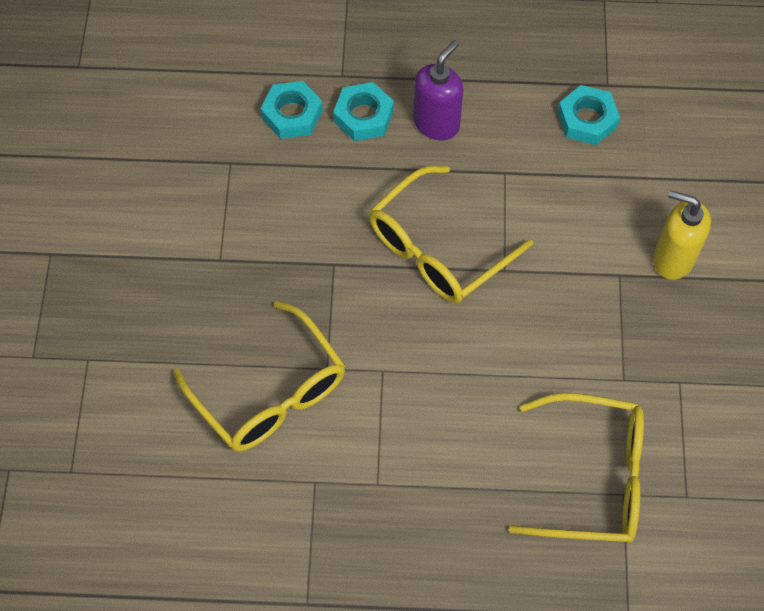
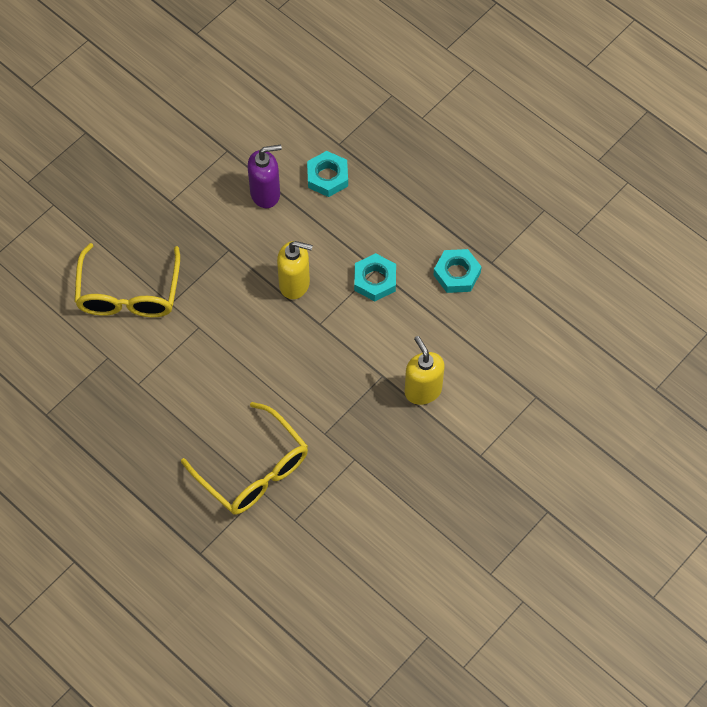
camera: 40 degrees right, 0 degrees up
(292, 114) = (288, 147): turquoise nut -> turquoise nut (375, 280)
(436, 123) = (365, 212): purple soap dispenser -> purple soap dispenser (265, 194)
(438, 248) = (295, 284): yellow glasses -> yellow soap dispenser

